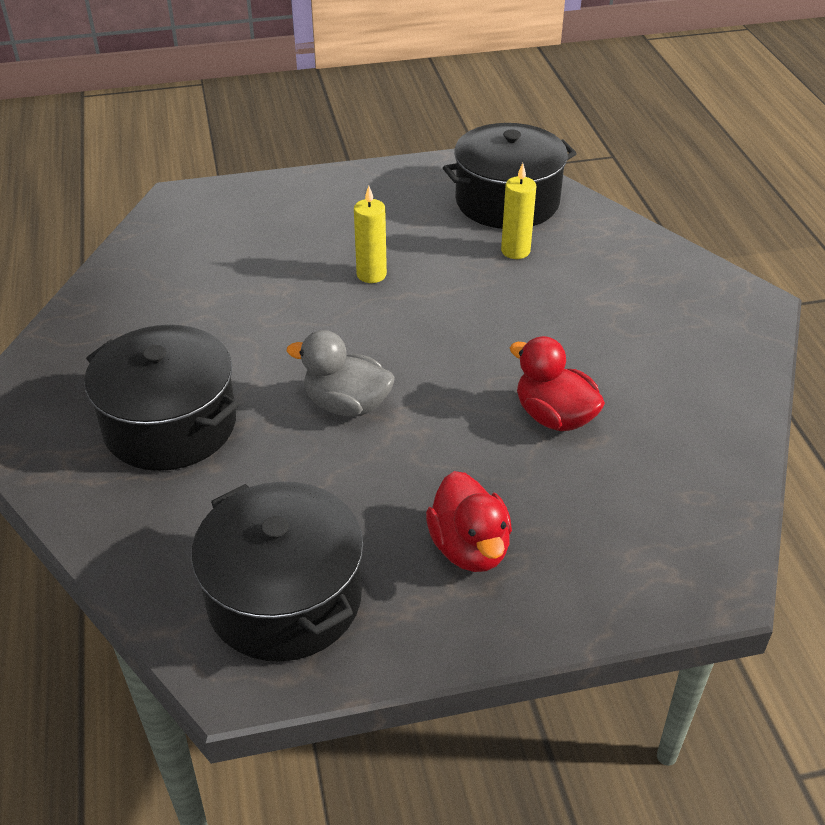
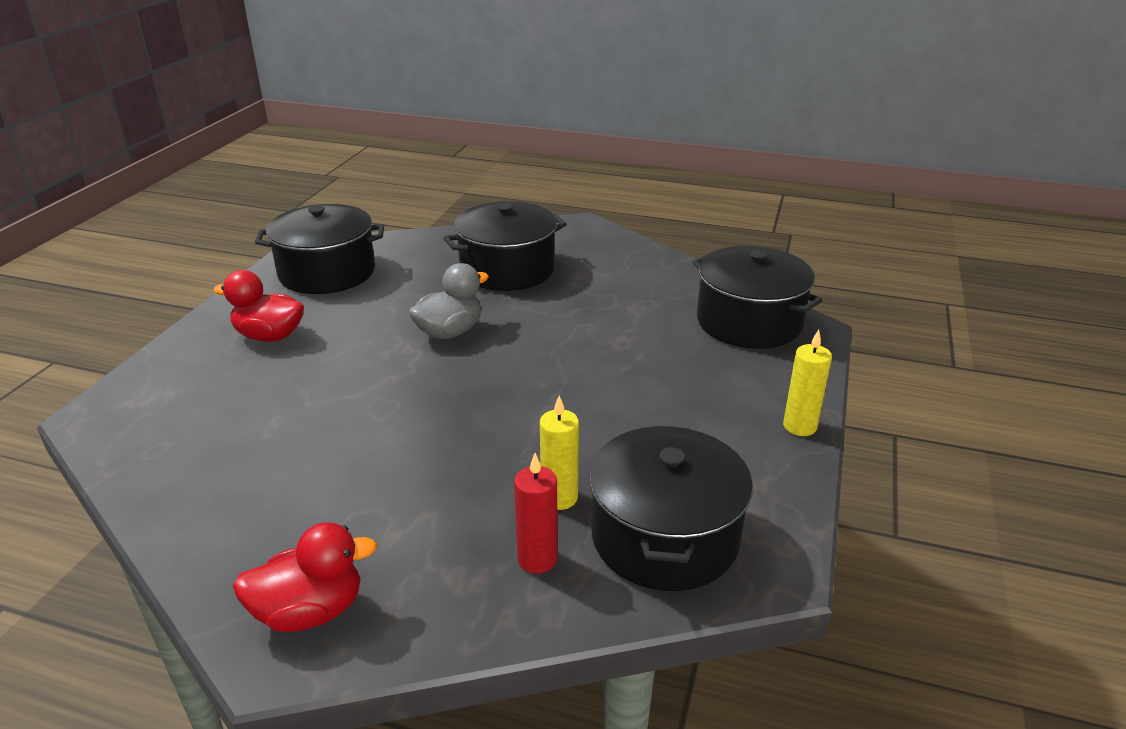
camera: 120 degrees right, 10 degrees down
(188, 230) = (749, 322): none -> black pot
(371, 274) = (600, 392): yellow candle -> yellow candle (799, 426)
(554, 416) = (320, 417): red duck -> red duck (310, 611)
(577, 240) = (537, 559): none -> red candle

